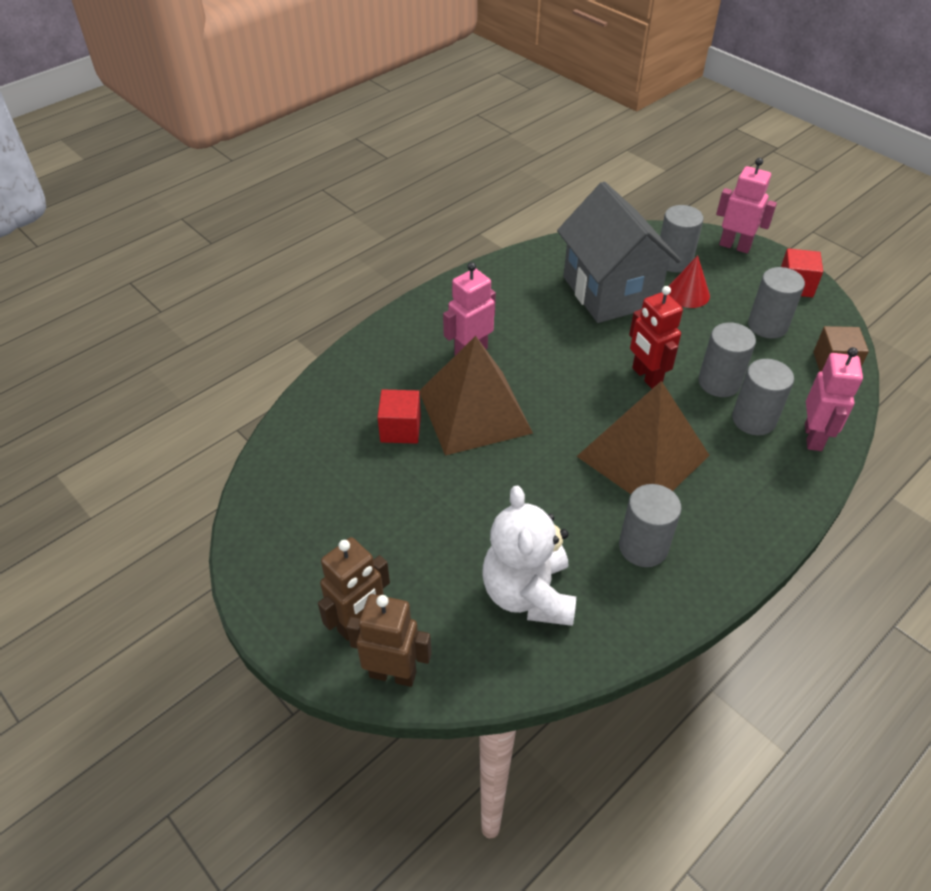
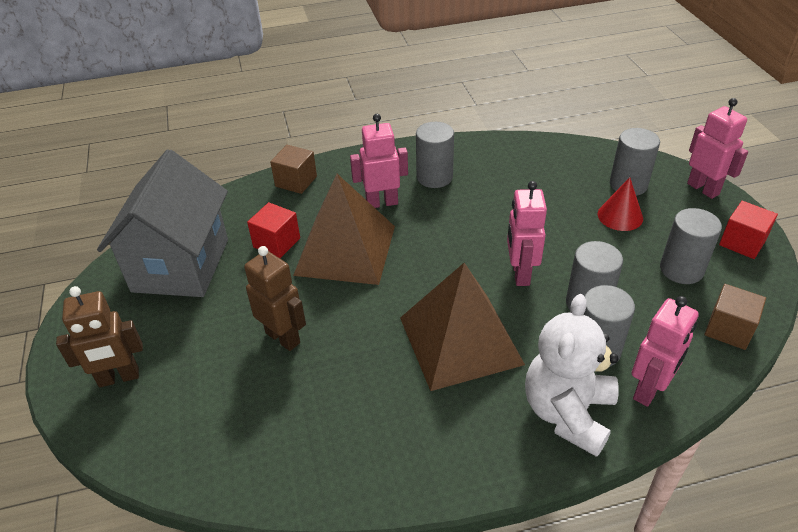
camera: 30 degrees right, 5 degrees down
(365, 359) = (296, 181): none -> brown cube
(393, 673) = (107, 429): brown robot -> brown robot (283, 337)
(528, 594) = (262, 415): white teddy bear -> white teddy bear (567, 413)
(610, 291) = (545, 192): grey house -> grey house (181, 265)
(643, 547) = (394, 420): grey cylinder -> grey cylinder (434, 177)
(646, 376) = (520, 273): red robot -> pink robot

